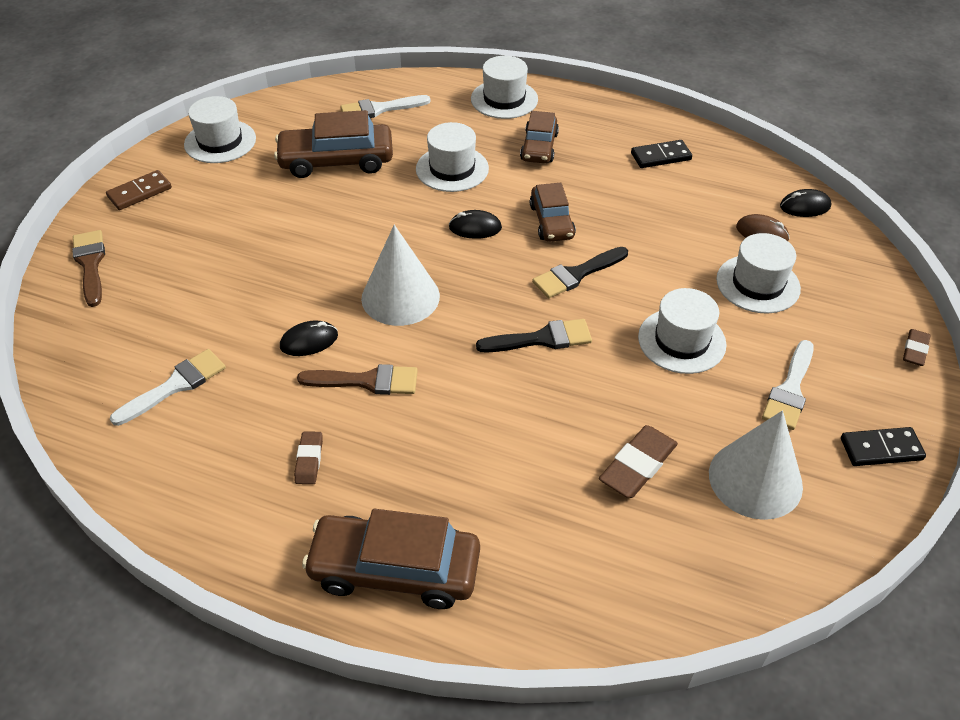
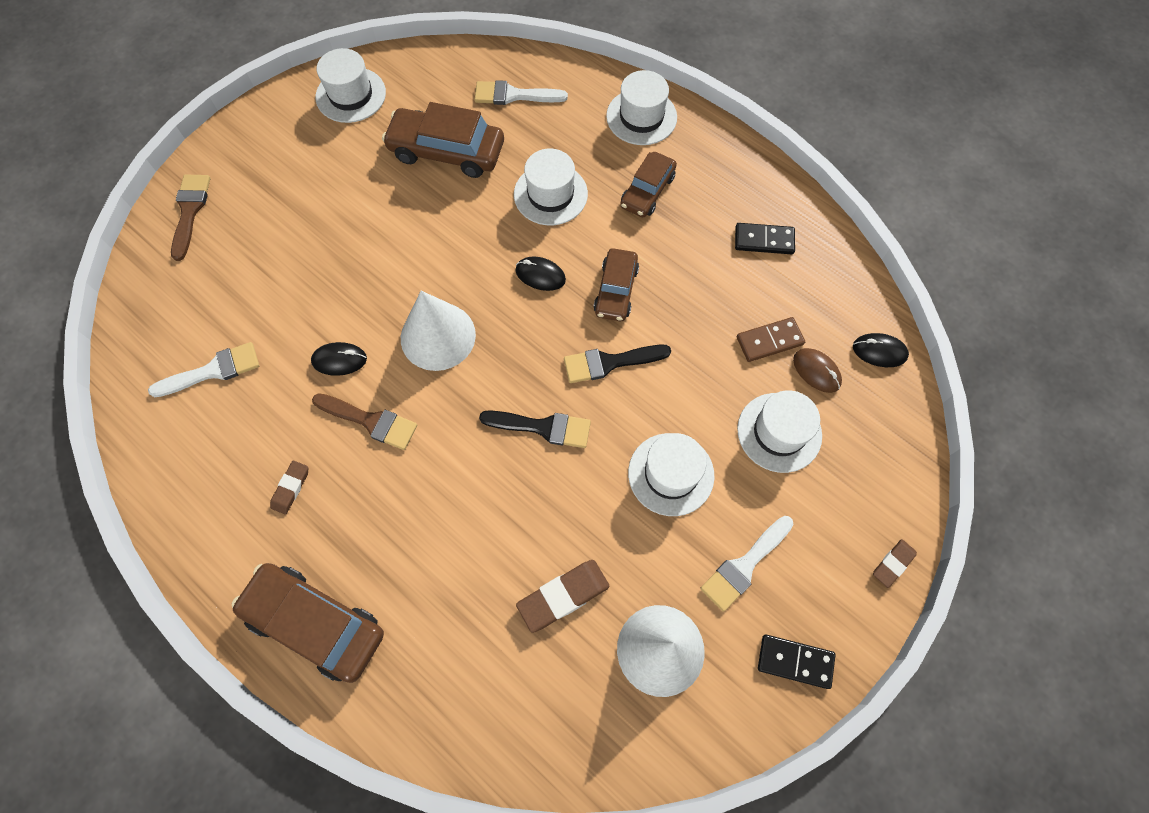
camera: 20 degrees right, 20 degrees up
(139, 192) = (259, 138): brown domino -> brown domino (769, 341)

